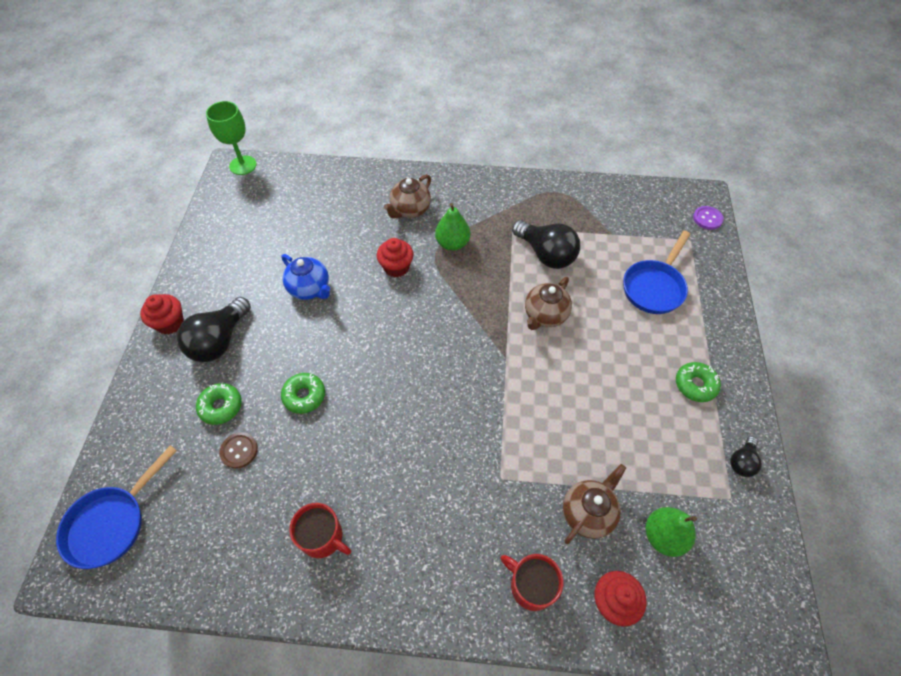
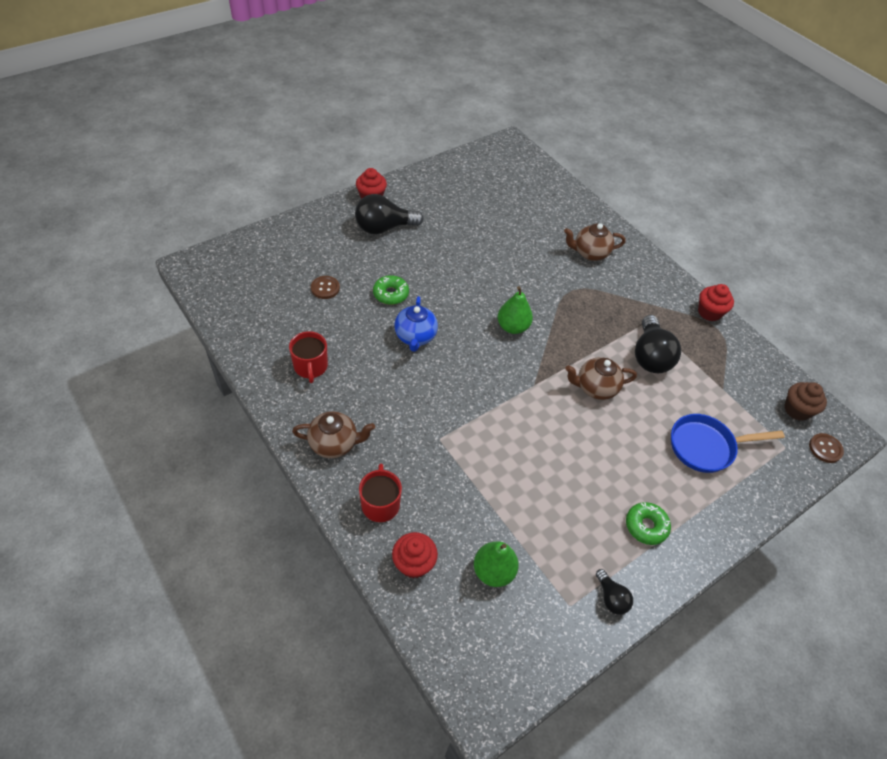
camera: 45 degrees right, 5 degrees down
(112, 523) = (232, 264): blue pan -> none
(221, 406) = (343, 259): green donut -> none
(243, 165) = (517, 147): green goblet -> none
(310, 289) = (467, 244): blue teapot -> blue teapot (415, 337)
(396, 267) = (535, 277): red cupcake -> red cupcake (709, 312)
(452, 243) = (591, 295): green pear -> green pear (512, 327)
(588, 513) = (465, 509): brown teapot -> brown teapot (334, 444)
(664, 207) = (797, 410): none -> brown cupcake
(707, 218) = (825, 448): purple button -> brown button
(742, 461) = (611, 598): black light bulb -> black light bulb turned 105 degrees counterclockwise

